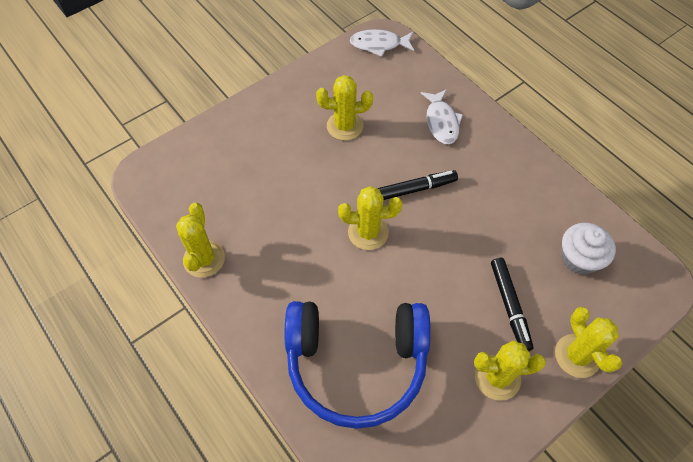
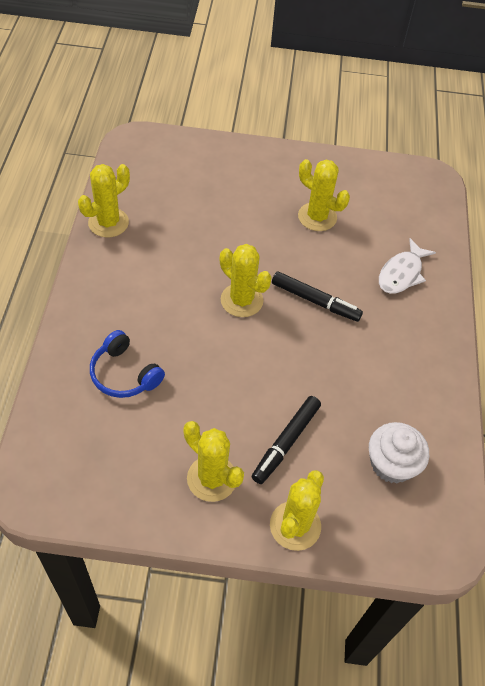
camera: 40 degrees right, 5 degrees down
(356, 363) = (124, 374): blue headphones -> blue headphones, size x0.48
(379, 44) = (420, 181): white fish -> none

